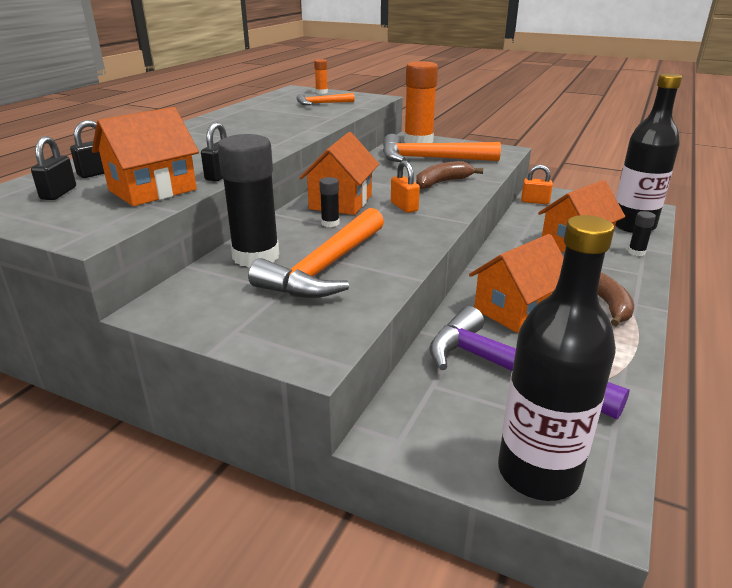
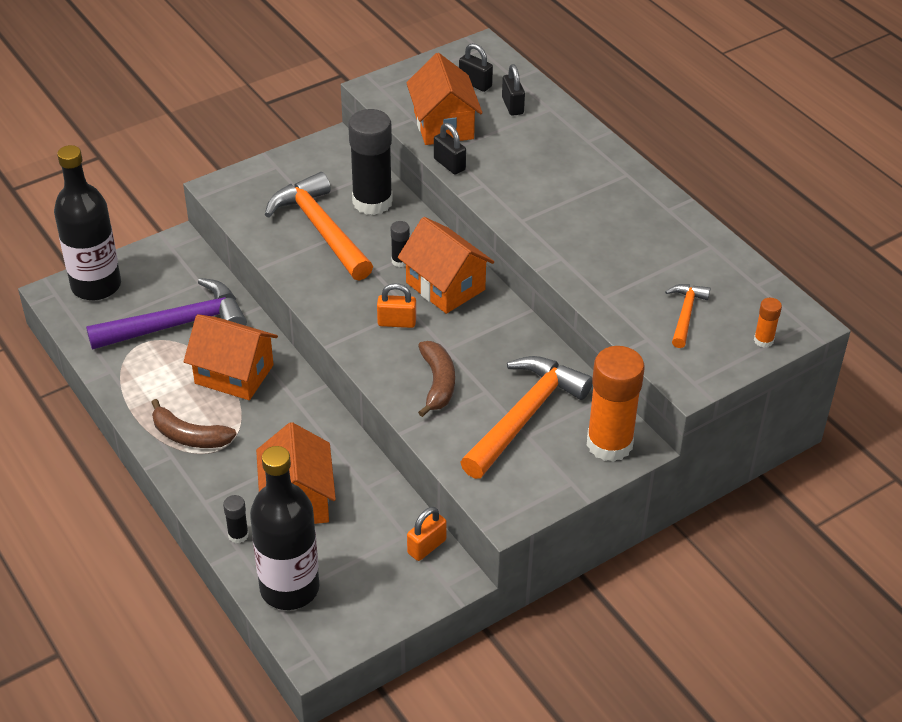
camera: 120 degrees right, 15 degrees up
(516, 310) = (234, 374): orange house -> orange house turned 60 degrees counterclockwise

